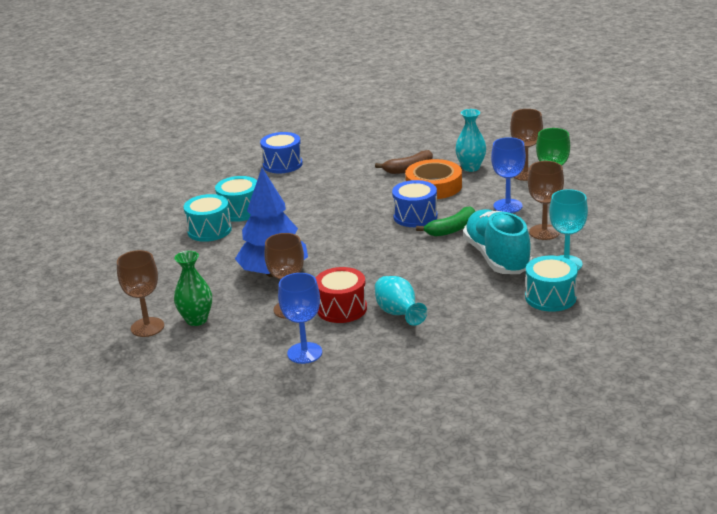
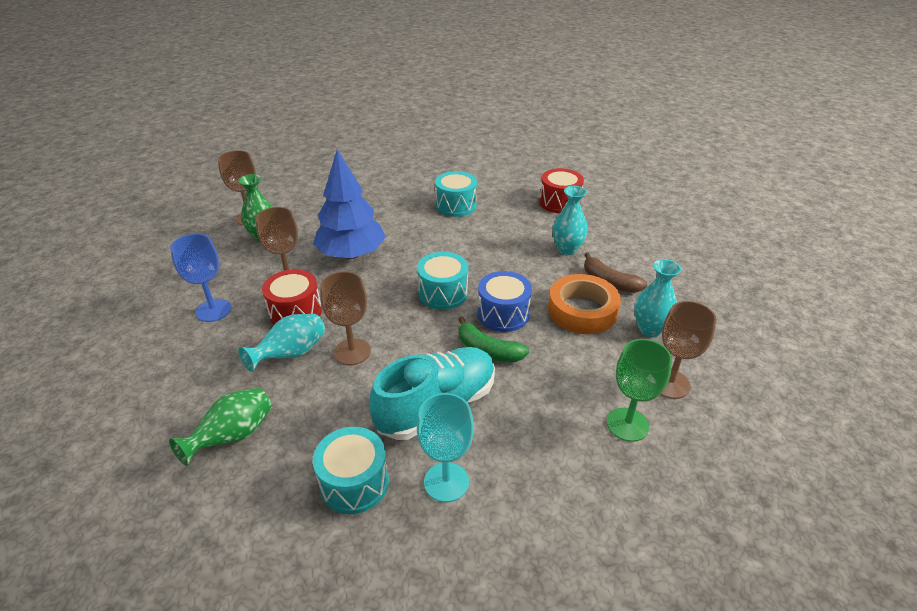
camera: 65 degrees right, 10 degrees up
(209, 230) = (414, 201): turquoise drum -> turquoise drum (443, 293)
(282, 164) = (559, 202): blue drum -> red drum
(354, 175) = (567, 249): none -> turquoise vase
(479, 345) = (233, 437): none -> green vase
(507, 206) = (572, 386): blue goblet -> none
(544, 232) = (522, 439): brown goblet -> brown goblet (352, 352)

